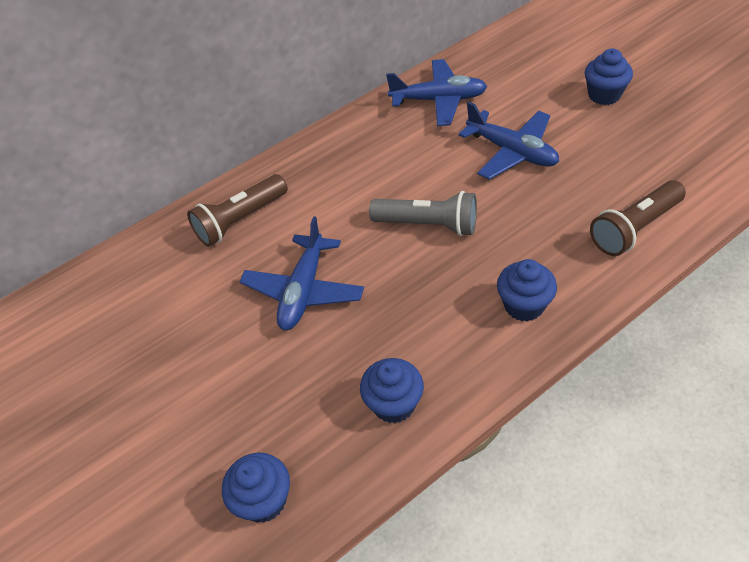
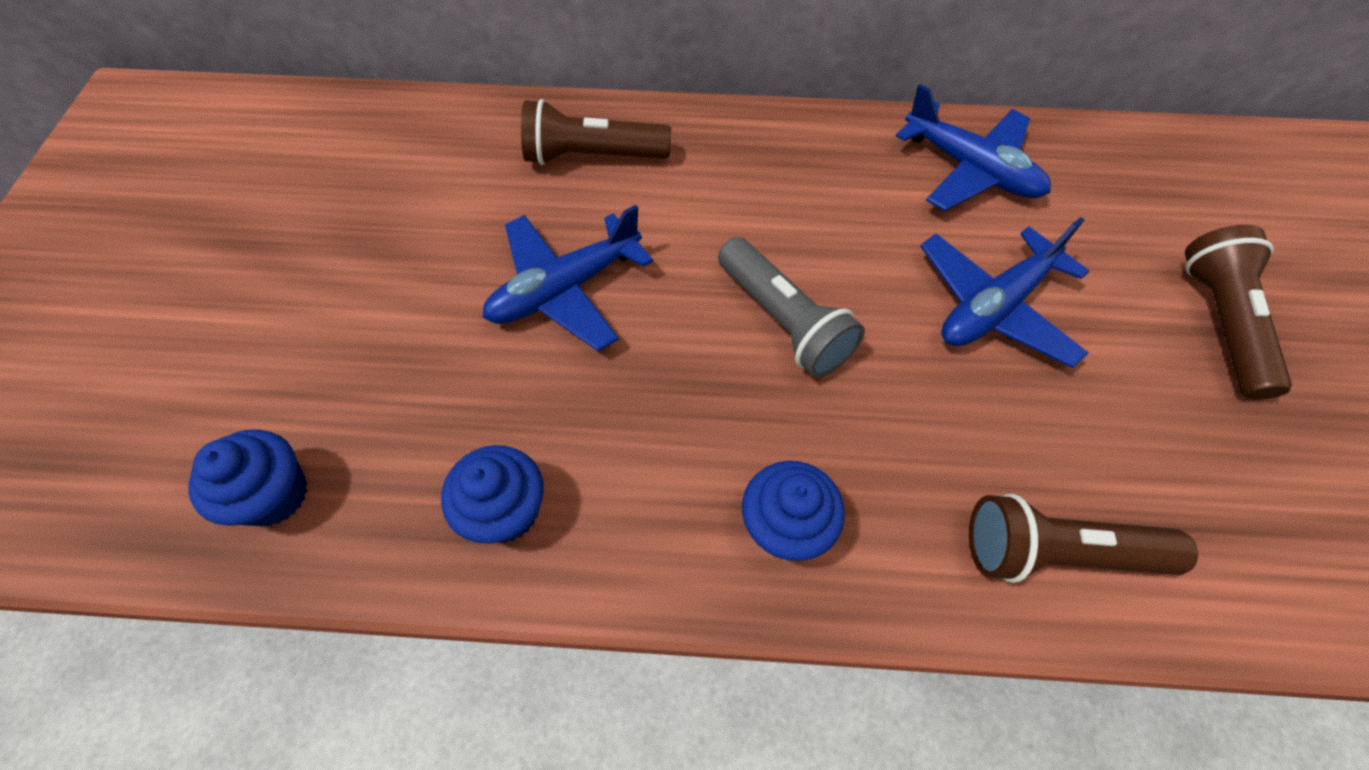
camera: 35 degrees right, 10 degrees up
(512, 152) = (994, 306): blue plane -> blue plane turned 60 degrees clockwise
(604, 95) = (1220, 322): blue cupcake -> brown flashlight

